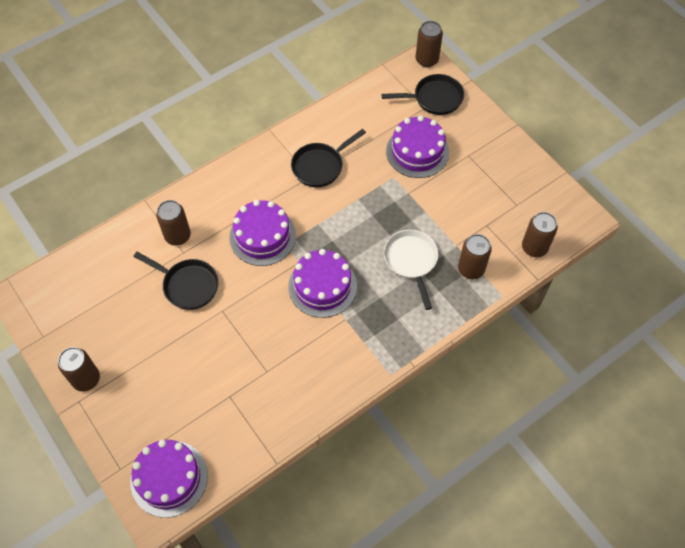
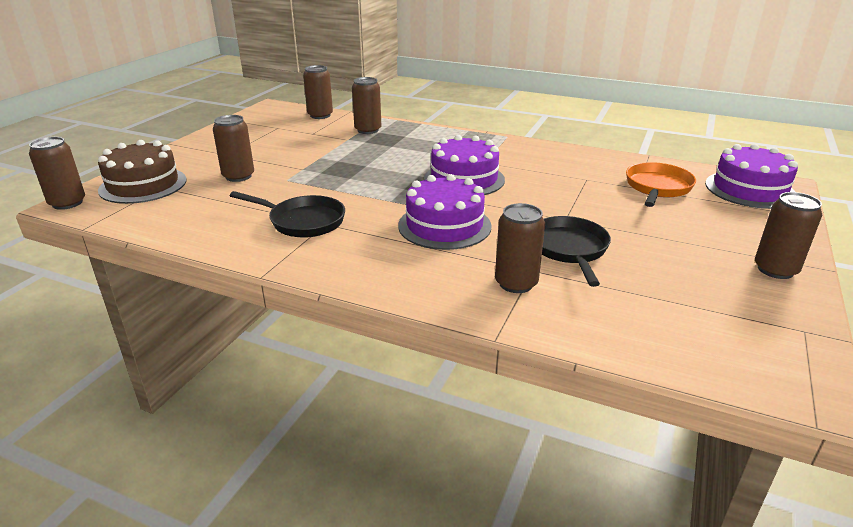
camera: 120 degrees left, 30 degrees down
(219, 410) = (657, 188): none -> orange pan
(411, 261) = (386, 151): white pan -> none
(417, 152) = (238, 176): purple cake -> brown can
(434, 98) = (143, 185): black pan -> brown cake

